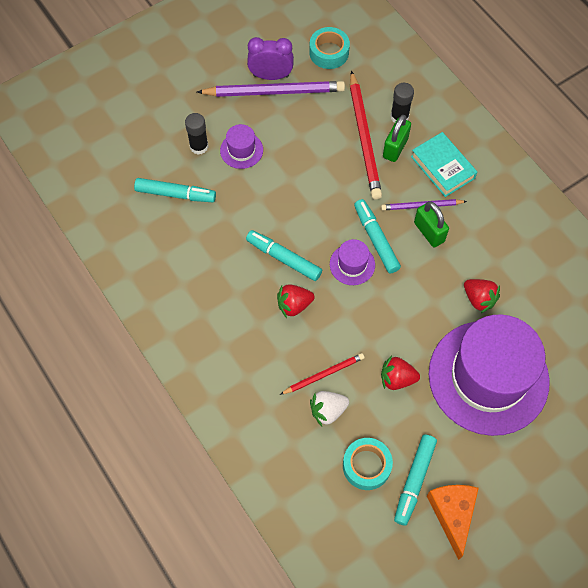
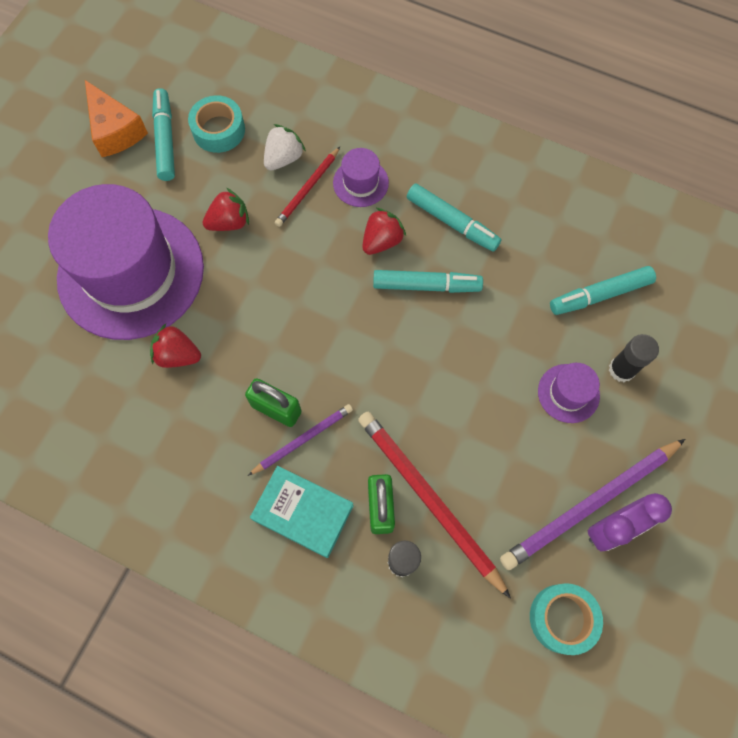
camera: 150 degrees right, 5 degrees up
(352, 264) = (345, 319): purple hat -> purple hat (360, 183)
(376, 239) = (335, 365): turquoise marker -> turquoise marker (452, 222)

